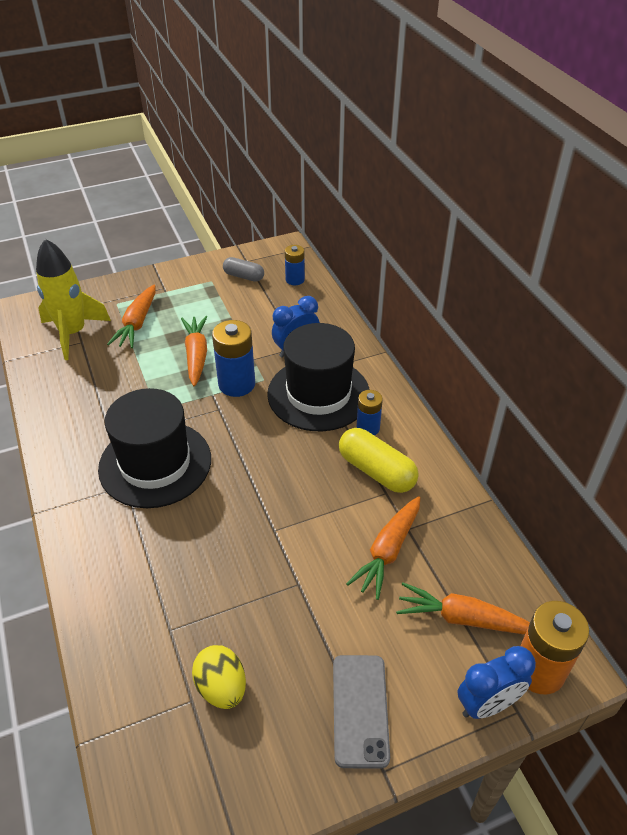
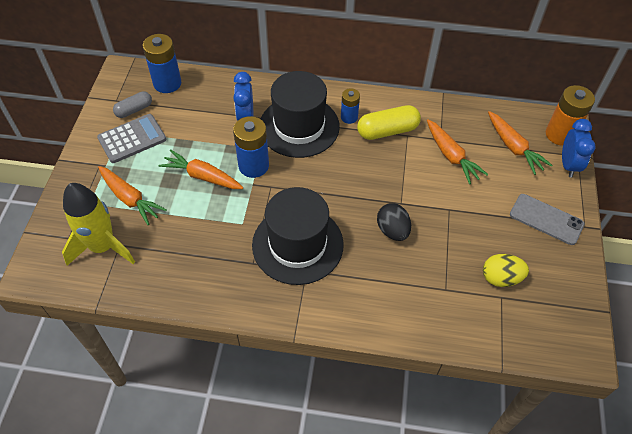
camera: 60 degrees left, 10 degrees up
(208, 291) = (132, 139): none -> grey calculator
(226, 539) = (392, 230): none -> black egg
(295, 280) = (167, 83): blue battery -> blue battery, size x1.67
(462, 618) = (513, 148): orange carrot -> orange carrot turned 75 degrees counterclockwise

